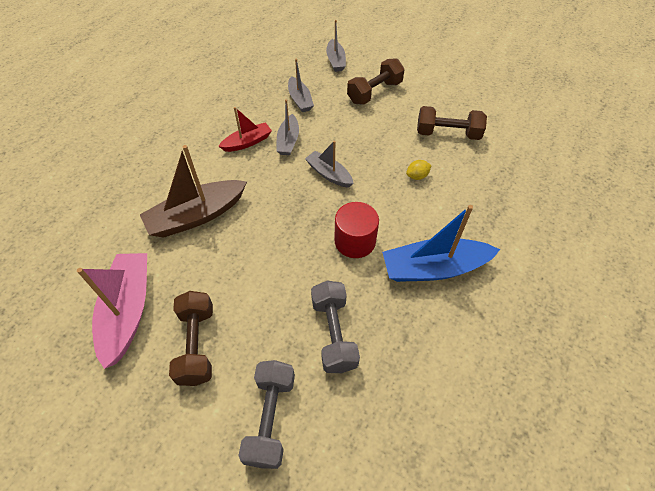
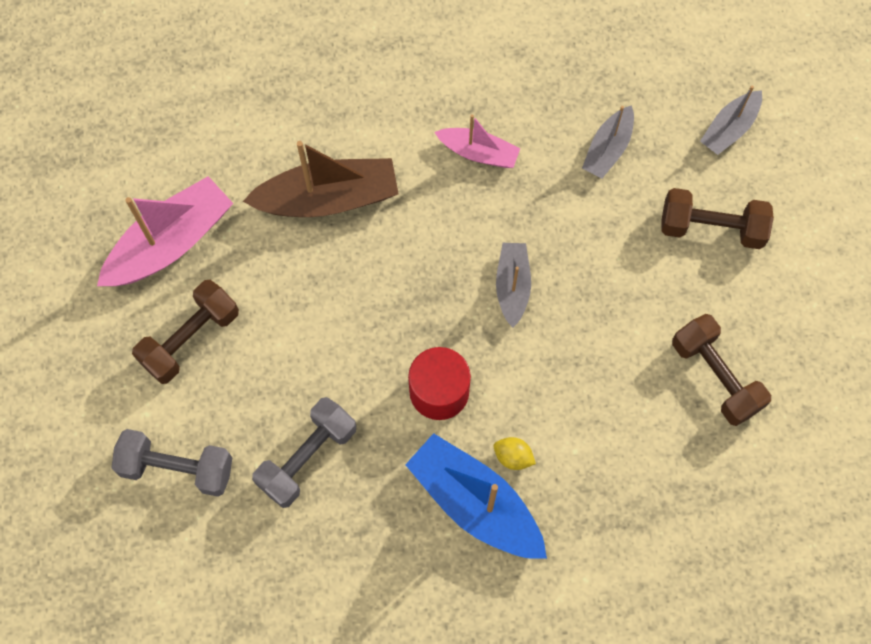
camera: 50 degrees right, 15 degrees up
(197, 216) = (328, 198): brown boat -> brown boat turned 150 degrees clockwise
(247, 142) = (478, 153): red boat -> pink boat
(270, 418) = (177, 468): grey dumbbell -> grey dumbbell turned 45 degrees clockwise
(288, 141) = (523, 196): grey boat -> none
(417, 176) = (601, 390): yellow lemon -> yellow lemon (513, 457)

